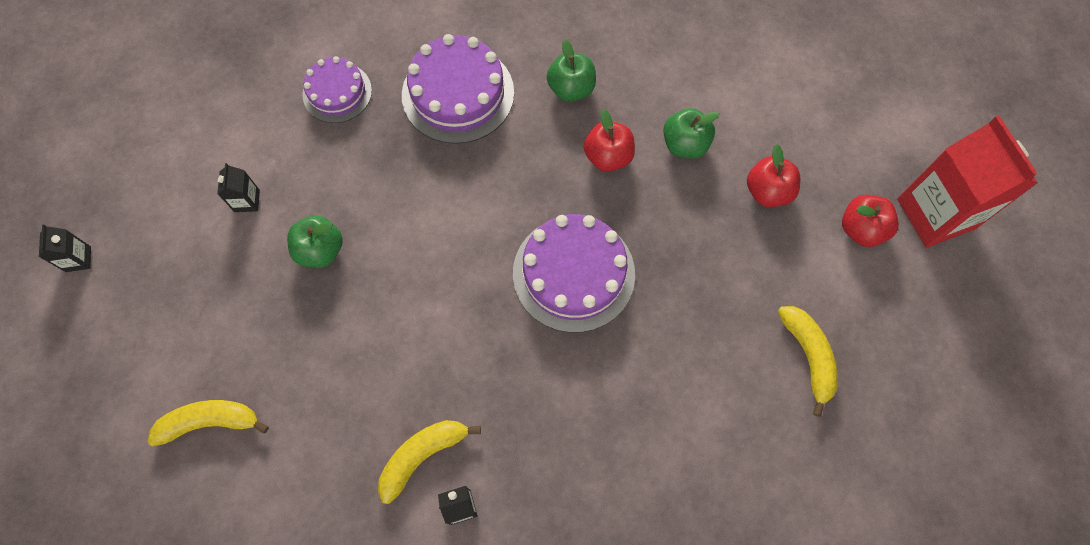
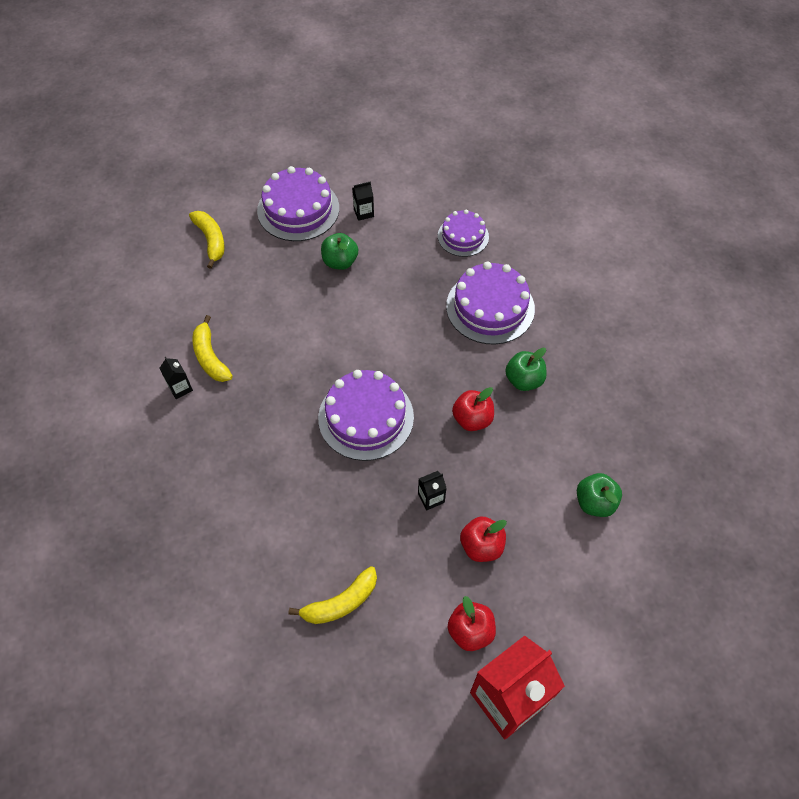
camera: 75 degrees right, 10 degrees down
(78, 259) = (299, 145): black carton -> black carton (431, 498)
(203, 286) = (298, 209): none -> purple cake
(422, 456) = (210, 357): yellow banana -> yellow banana turned 150 degrees counterclockwise
(685, 144) = (503, 473): green apple -> green apple (594, 502)

